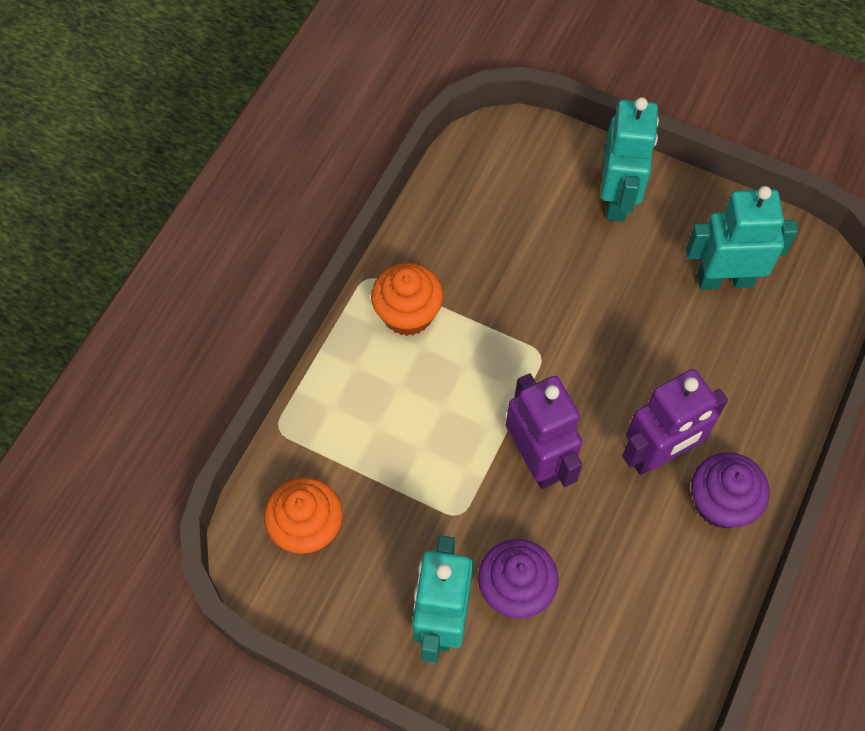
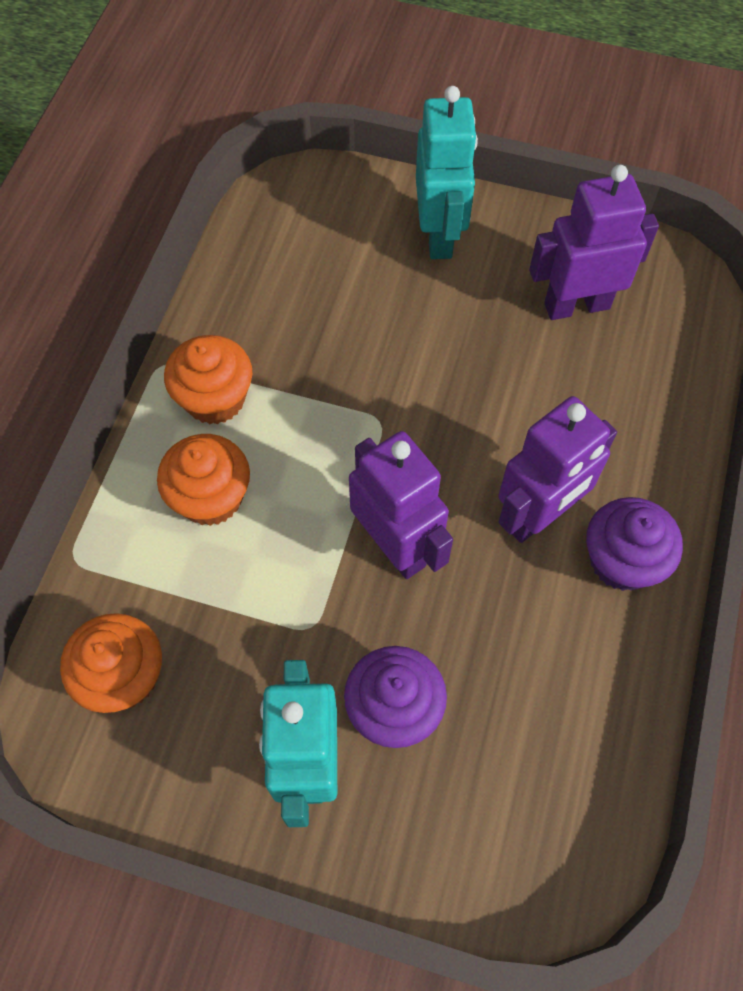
camera: 10 degrees left, 0 degrees up
(393, 396) = (211, 497): none -> orange cupcake
(724, 279) = (576, 305): turquoise robot -> purple robot

